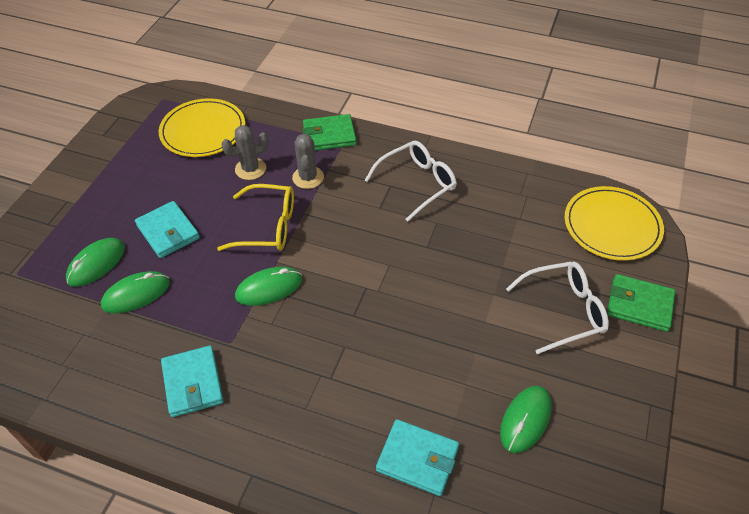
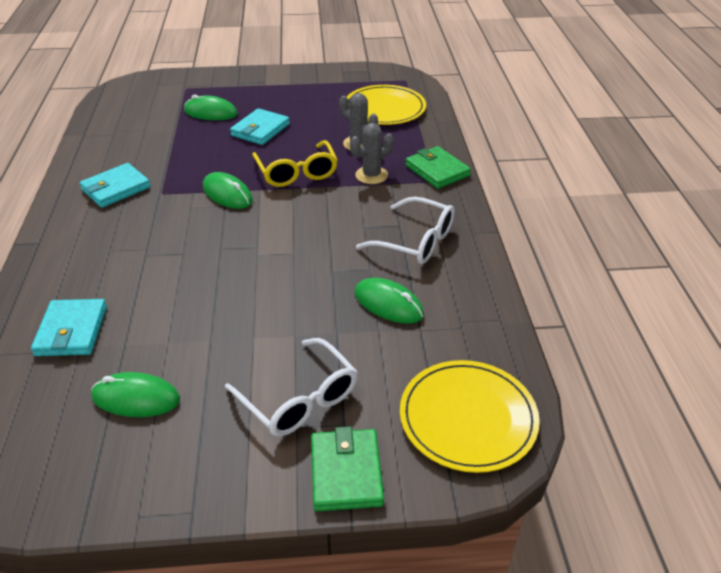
camera: 65 degrees right, 10 degrees down
(136, 294) = (190, 137): green mouse -> green mouse (388, 304)

